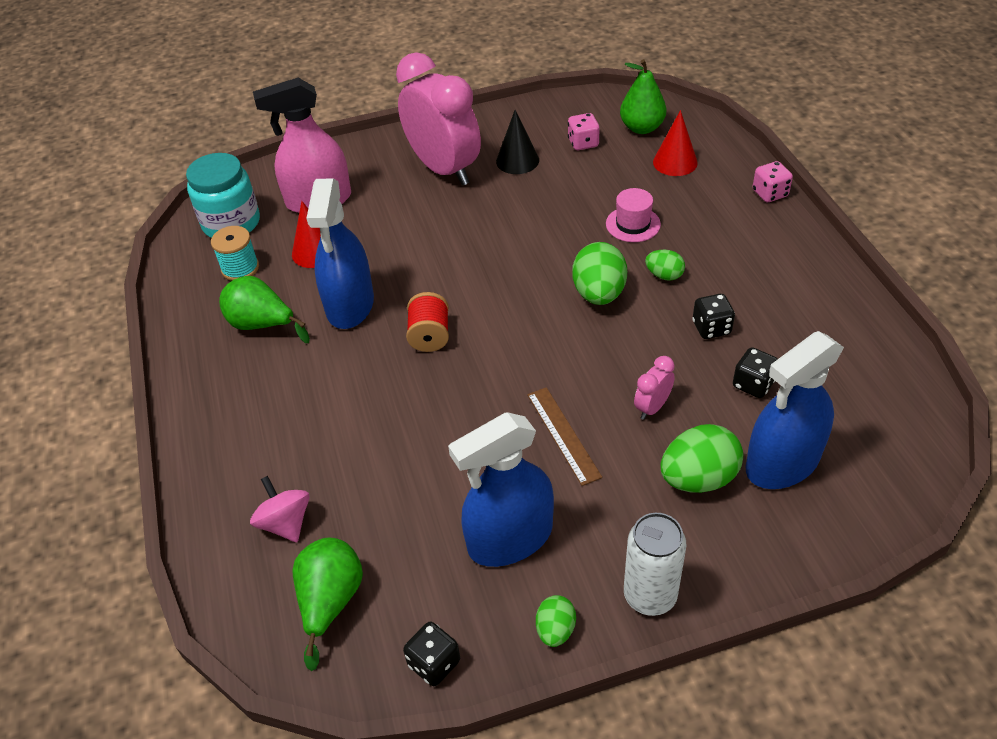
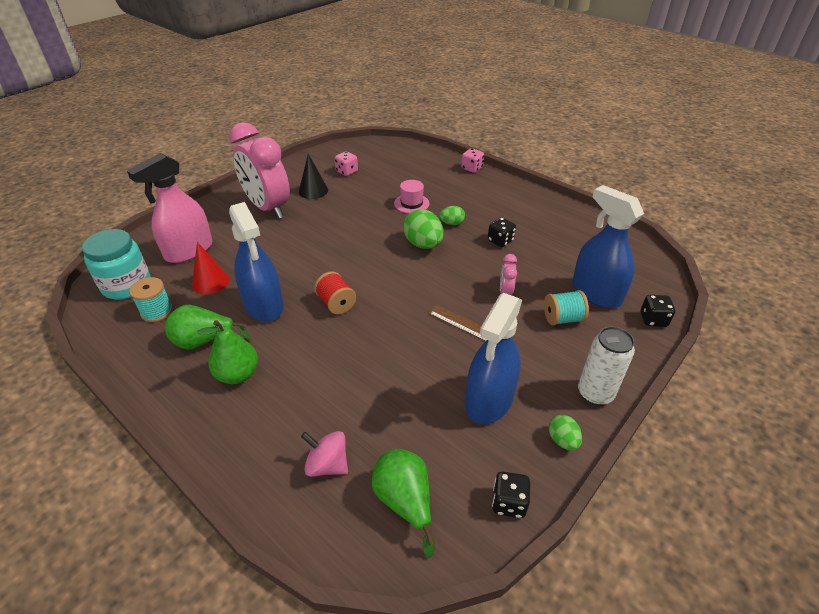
camera: 35 degrees left, 5 degrees down
(444, 169) = (268, 208): pink clock -> pink clock turned 150 degrees counterclockwise
(642, 128) = (375, 156): green pear -> green pear (238, 374)
(675, 162) = (408, 167): red cone -> none
(698, 478) = (562, 319): green egg -> turquoise spool
(753, 384) = (546, 260): black dice -> black dice (653, 319)
(782, 463) = (596, 293): blue spray bottle -> blue spray bottle turned 120 degrees clockwise

